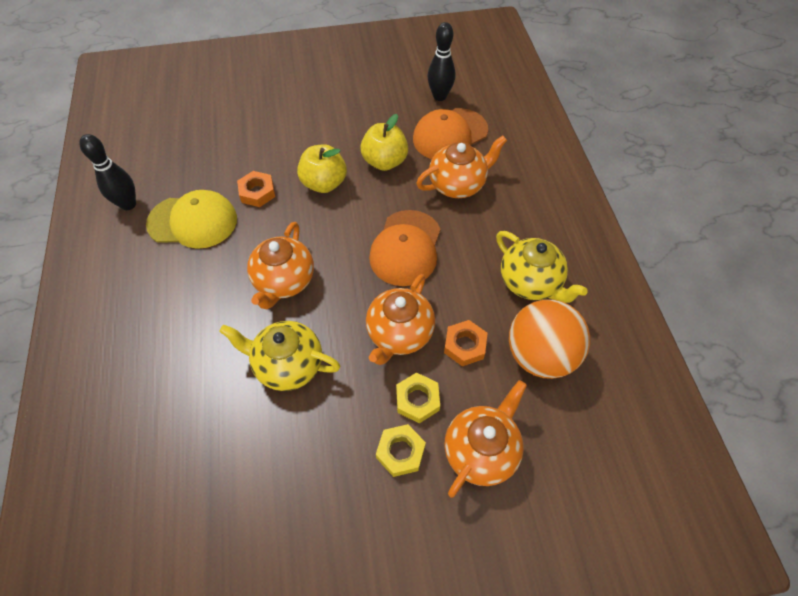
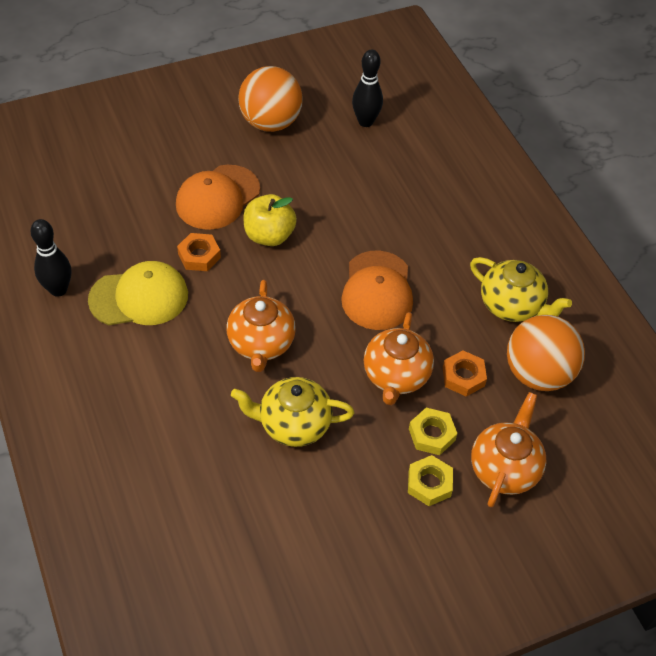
camera: 15 degrees left, 5 degrees down
(357, 87) = (270, 122): none -> orange ball
(384, 161) = (327, 203): yellow apple -> none
(450, 135) = (389, 164): orange cap -> orange cap (217, 197)
(458, 184) = (412, 216): orange teapot -> none

